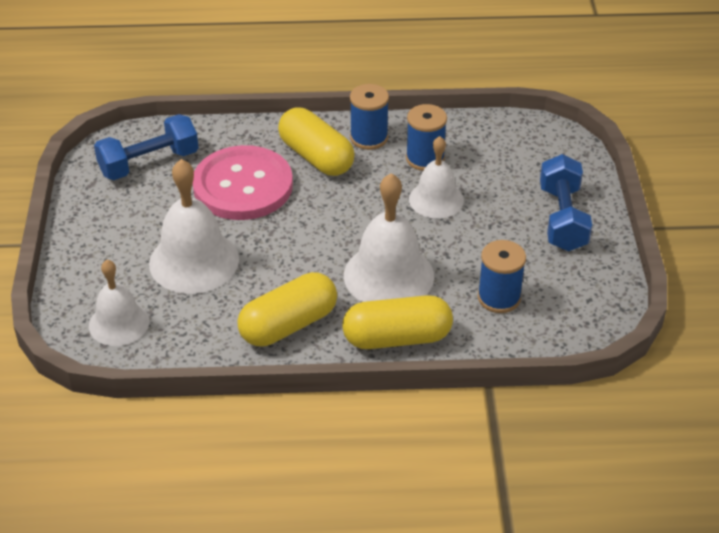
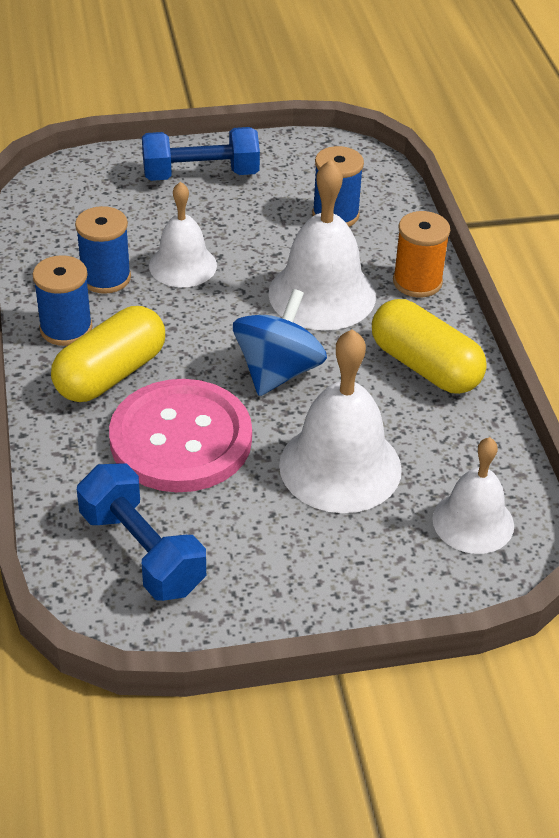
camera: 100 degrees left, 0 degrees up
(301, 240) = (278, 371): none -> blue spinning top
(397, 338) = (417, 282): yellow capsule -> orange spool

